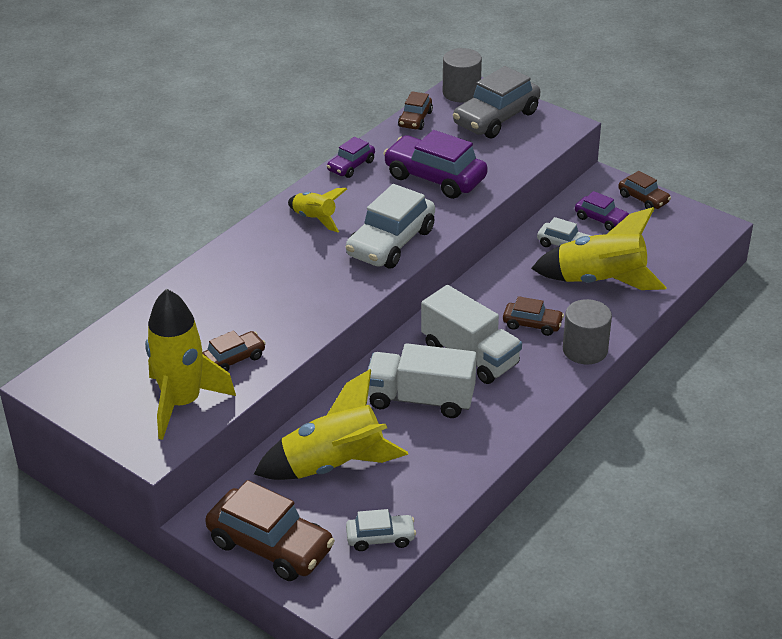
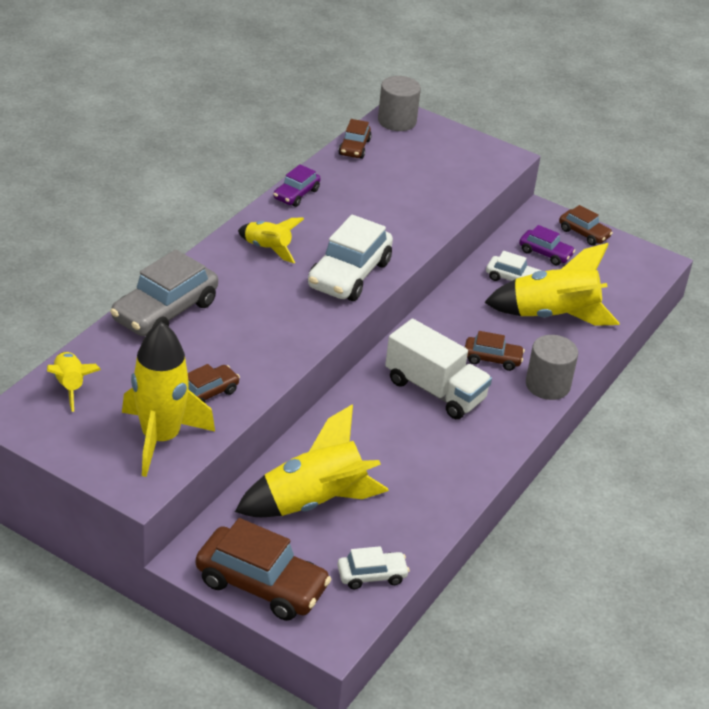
camera: 10 degrees left, 0 degrees up
(104, 353) = (70, 386): none -> yellow rocket
(420, 399) = (392, 434): white truck -> none
(435, 178) = (383, 208): purple car -> none
(496, 118) = (436, 148): grey car -> grey car (165, 311)

